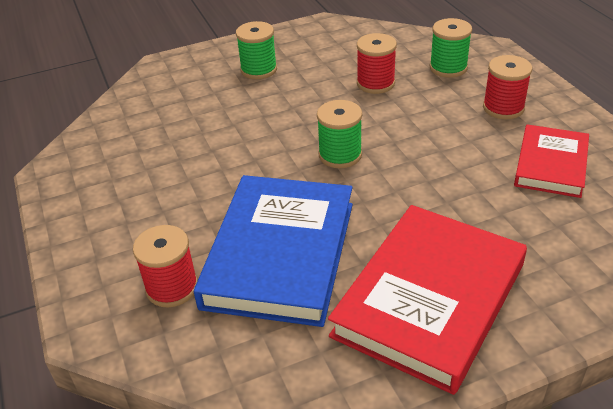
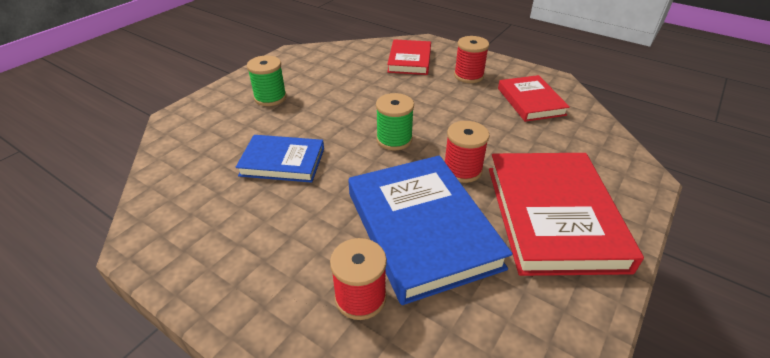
camera: 35 degrees left, 0 degrees up
(214, 140) = (282, 162): none -> blue book
(375, 83) = (370, 83): red spool -> red spool (462, 170)
(448, 68) = (409, 60): green spool -> red book

